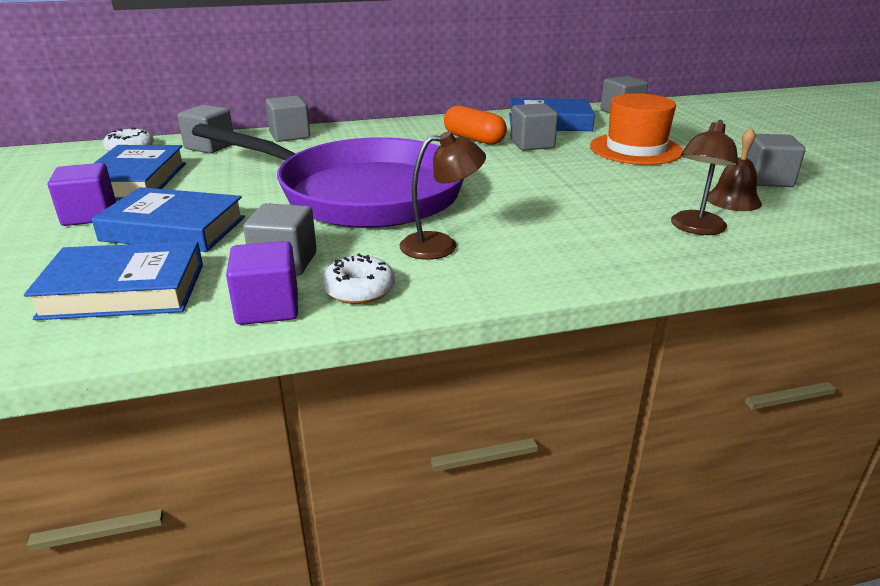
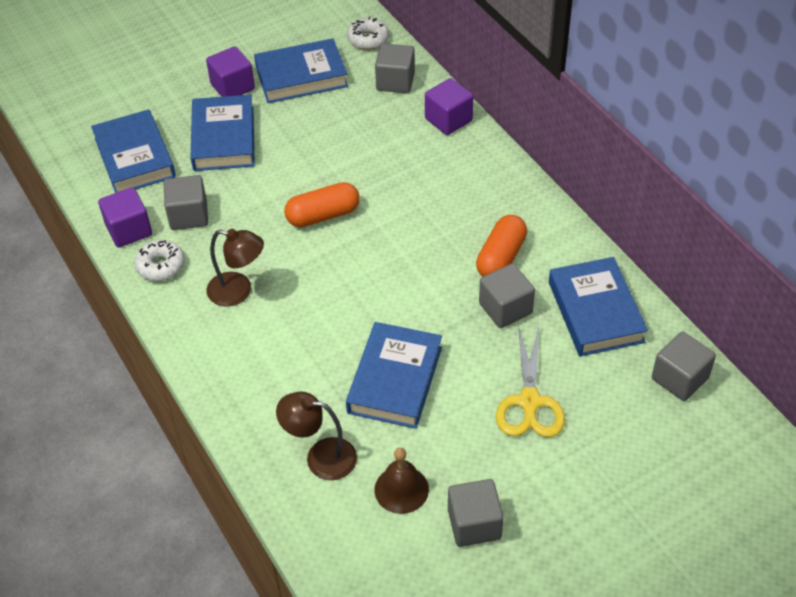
camera: 75 degrees right, 20 degrees up
(289, 135) = (448, 120): grey cube -> purple cube
(360, 193) = (323, 215): purple pan -> orange capsule
(441, 245) = (238, 291): brown lamp -> brown lamp turned 45 degrees counterclockwise
(600, 188) = (395, 380): none -> blue book
(635, 149) = (529, 402): orange hat -> yellow scissors

